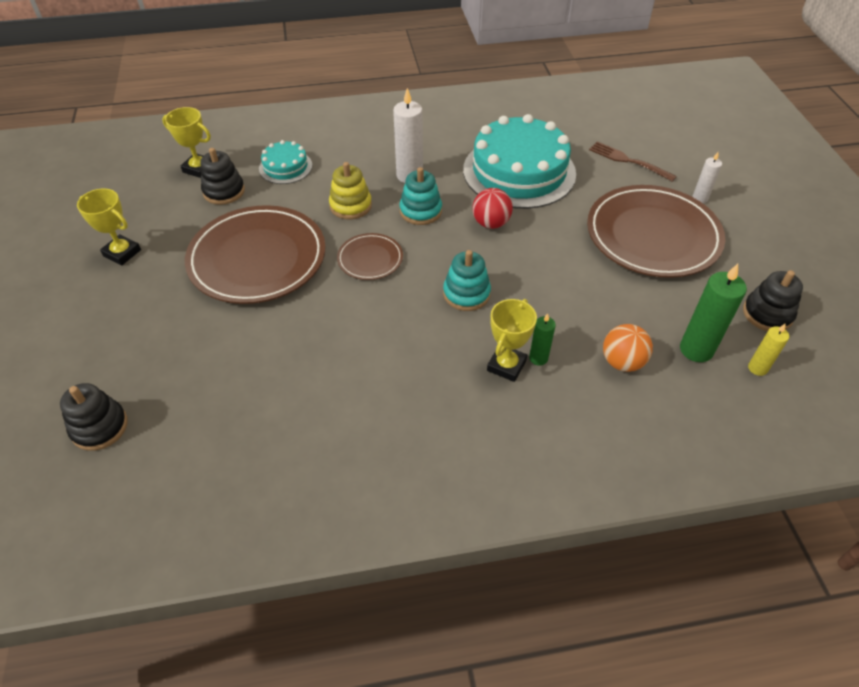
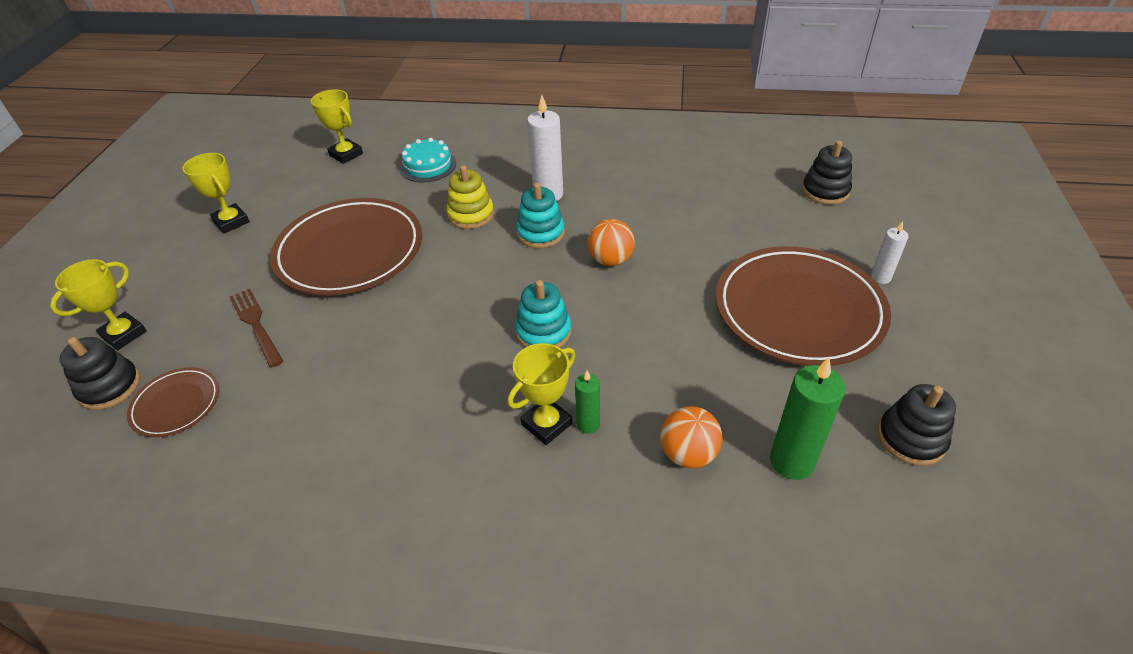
camera: 20 degrees right, 5 degrees down
(81, 378) = (124, 334): none -> yellow trophy
(224, 191) = (356, 180): black stacking toy -> black stacking toy (825, 191)
(370, 259) = (460, 273): brown plate -> brown plate (176, 404)
(491, 223) = (610, 260): red ball -> orange ball
(519, 171) = (671, 210): turquoise cake -> none
(628, 161) = (808, 219): brown fork -> brown fork (256, 324)
(757, 368) = (866, 506): yellow candle -> none

